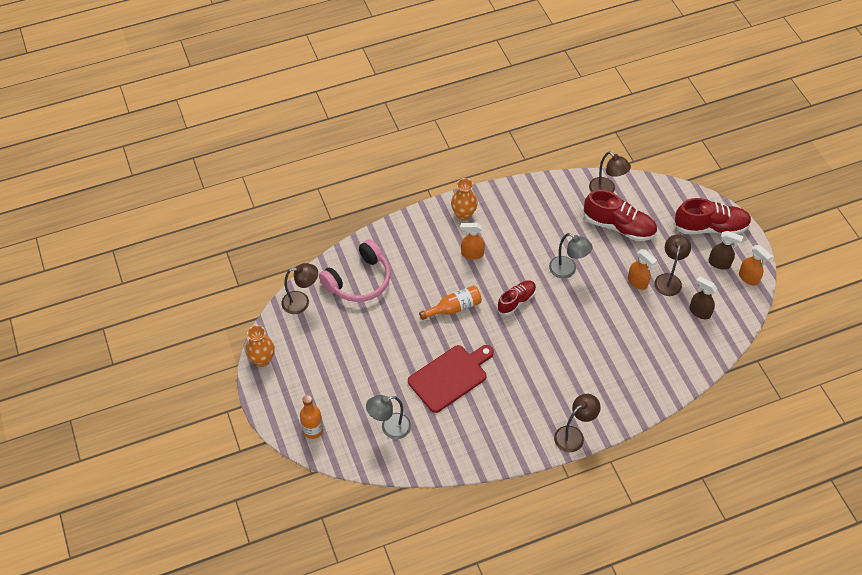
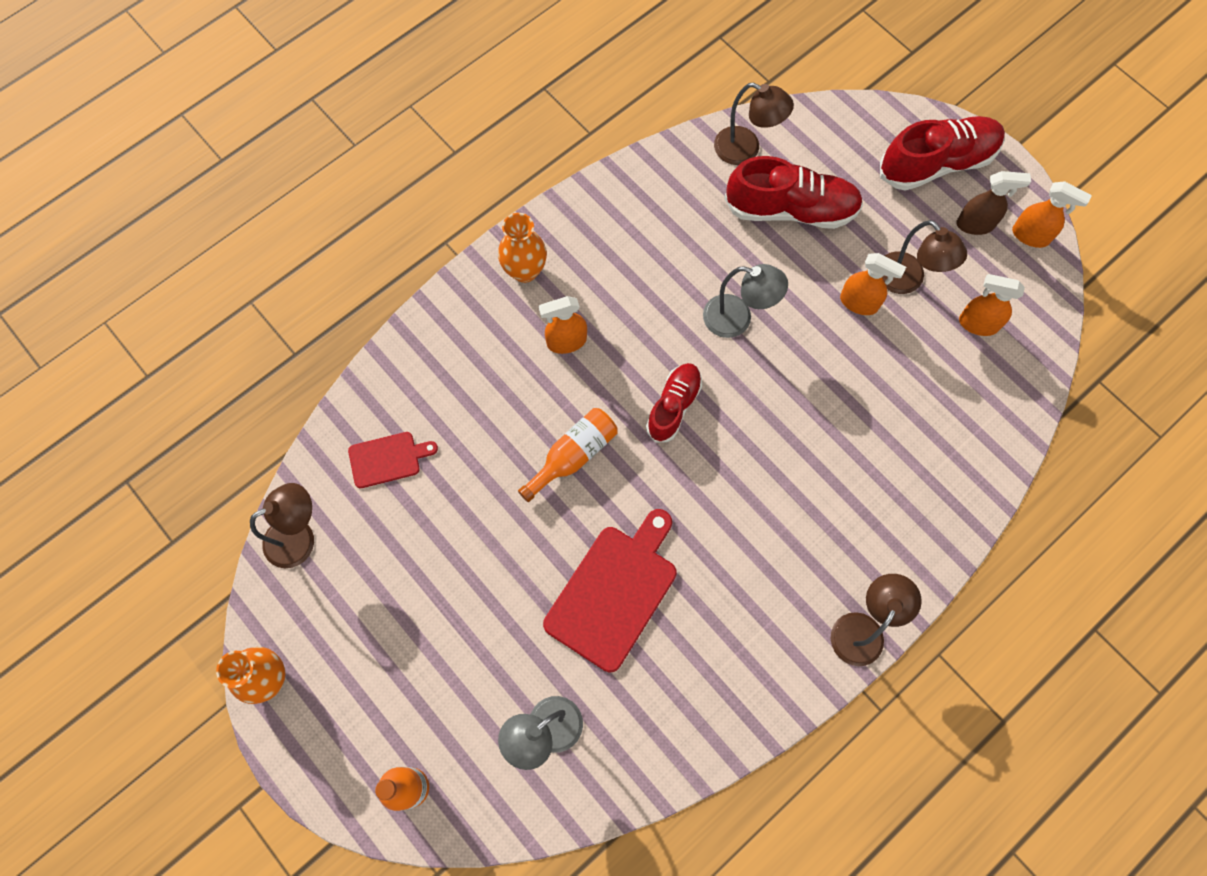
camera: 20 degrees left, 15 degrees up
(359, 280) = (388, 459): pink headphones -> red cutting board
(668, 279) = (907, 281): brown lamp -> brown lamp turned 150 degrees clockwise
(699, 312) = (977, 324): brown spray bottle -> orange spray bottle

